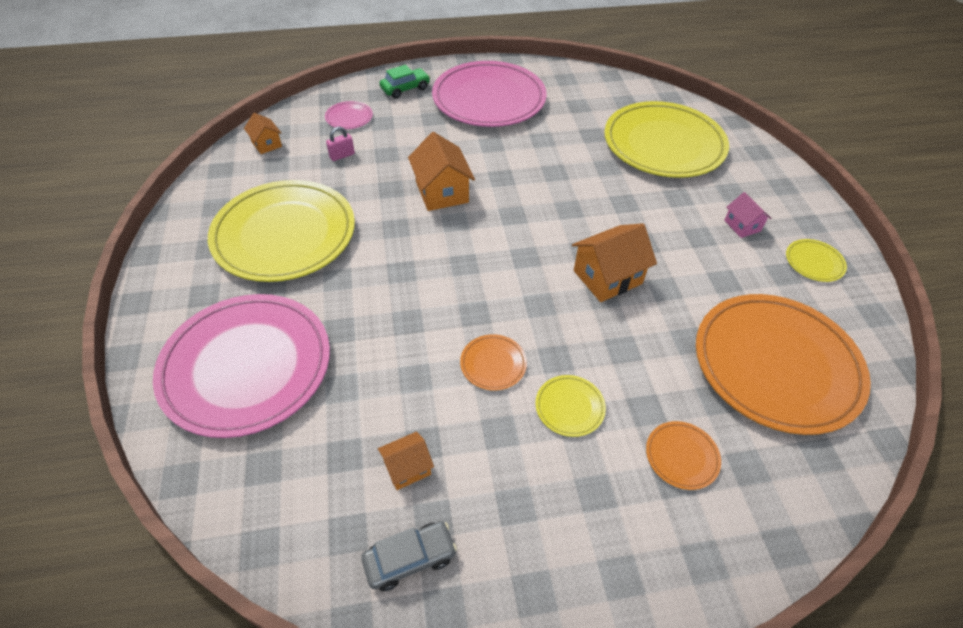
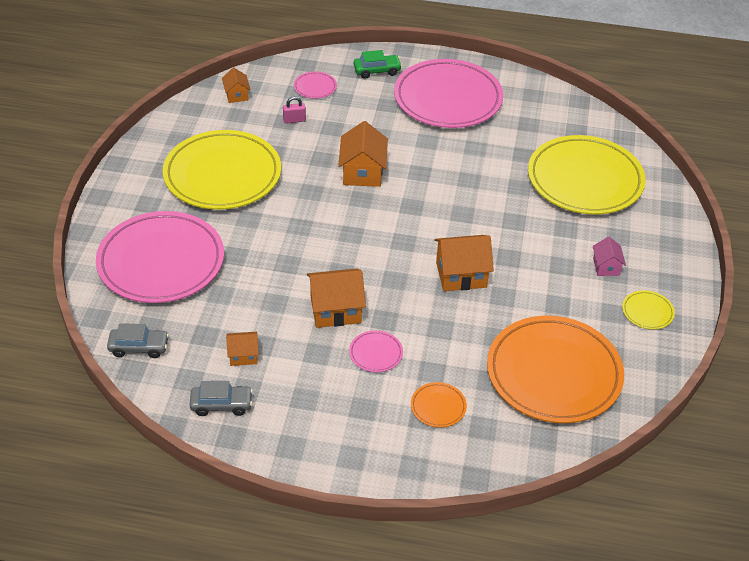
camera: 20 degrees right, 5 degrees down
(258, 506) = (139, 347): none -> grey car
(493, 364) = (335, 310): orange plate -> orange house
(569, 407) = (376, 353): yellow plate -> pink plate

